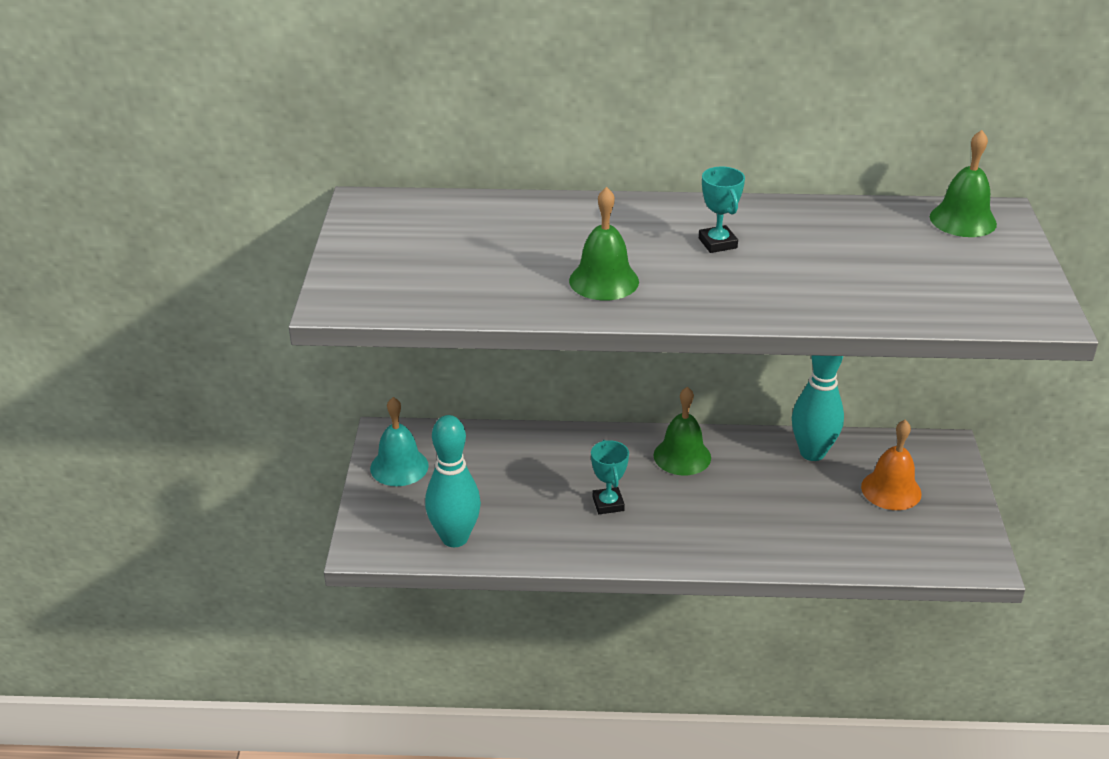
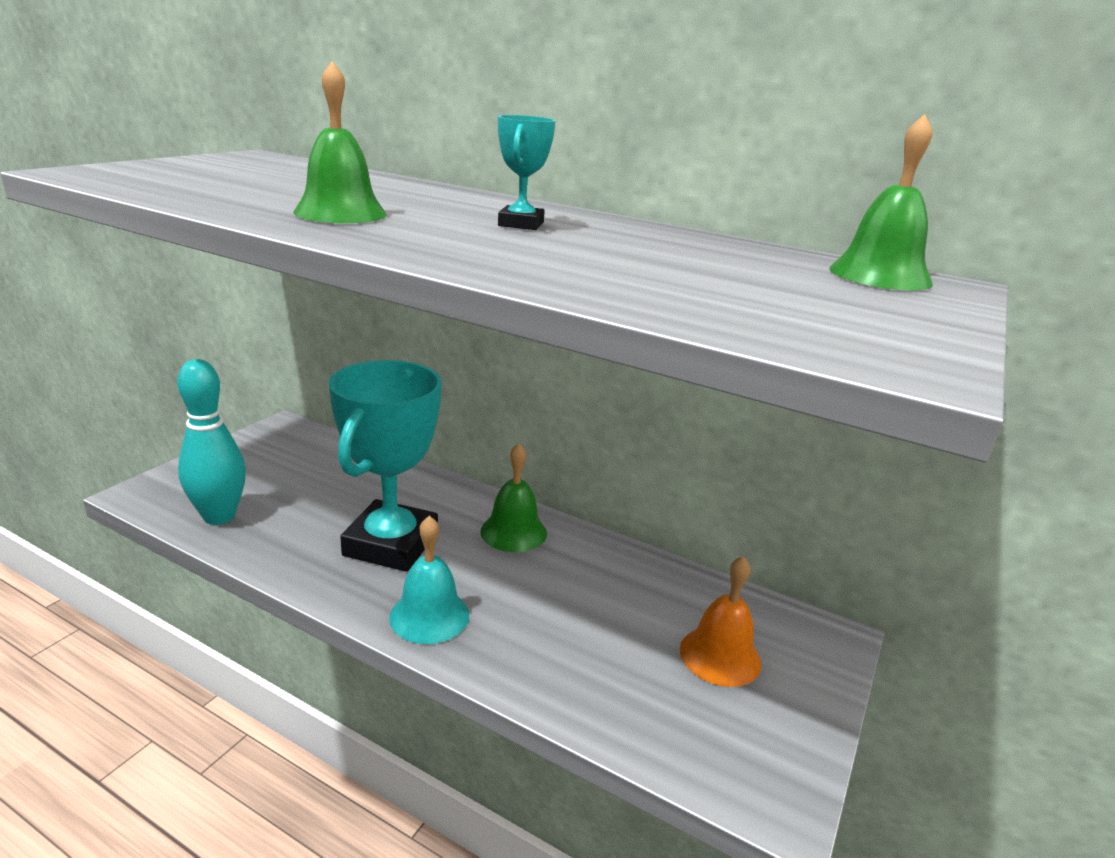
camera: 25 degrees right, 10 degrees down
(399, 467) = (259, 449): turquoise bell -> turquoise bell (429, 616)
(608, 504) = (391, 544): turquoise trophy -> turquoise trophy, size x2.28
(812, 453) = (657, 581): turquoise bowling pin -> none

